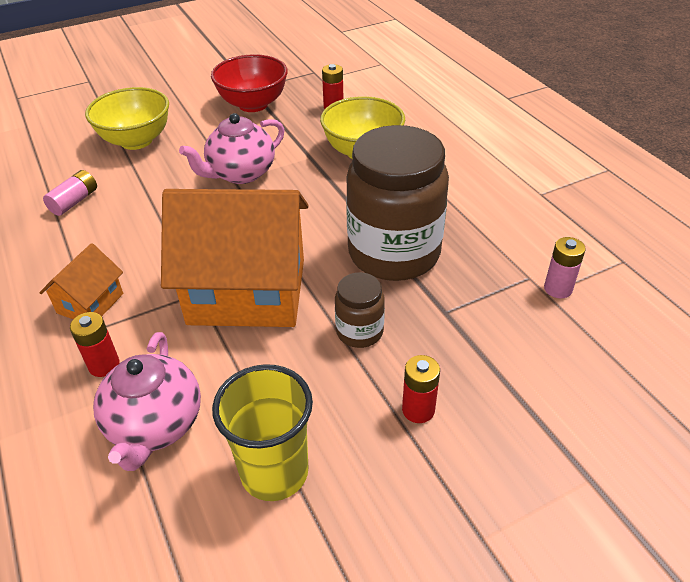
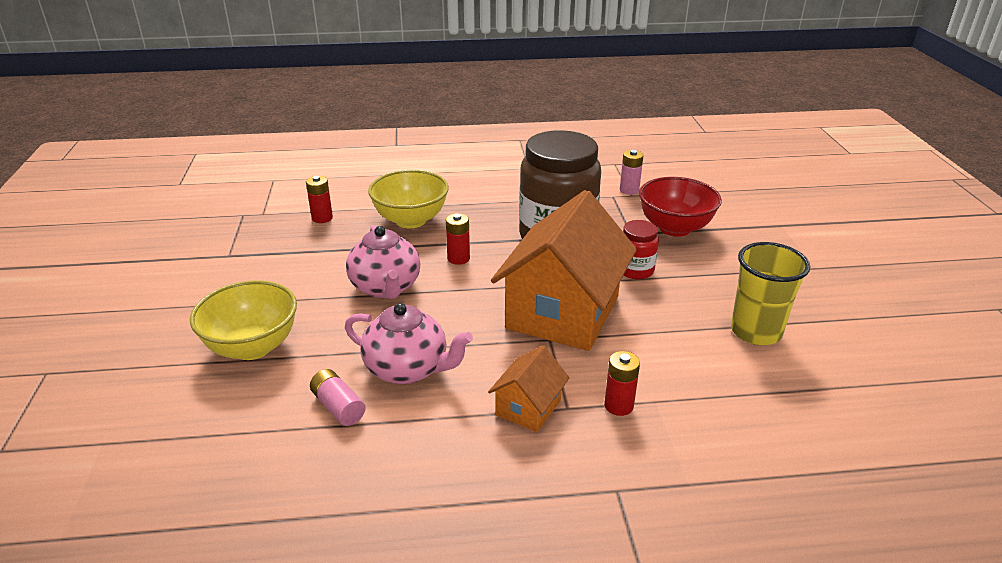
camera: 70 degrees left, 10 degrees down
(90, 303) = (528, 408): orange house -> orange house turned 75 degrees clockwise
(155, 425) = (698, 383): pink teapot -> pink teapot (408, 369)
(253, 104) = (264, 259): red bowl -> red bowl (674, 228)
(359, 332) = (635, 270): brown jar -> red jar
(418, 410) = (716, 264): red battery -> red battery (458, 258)

